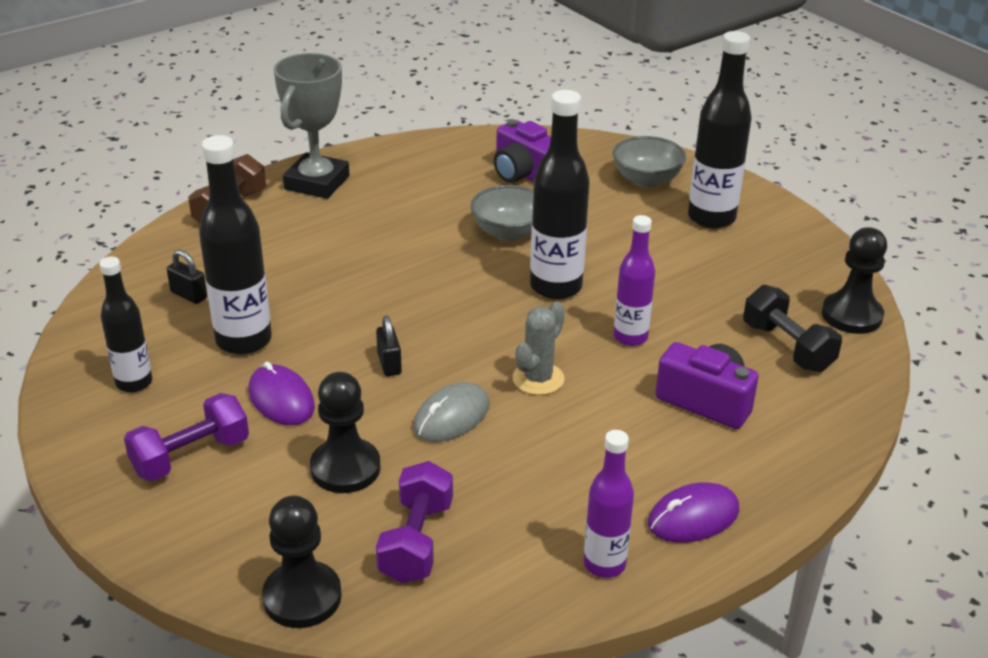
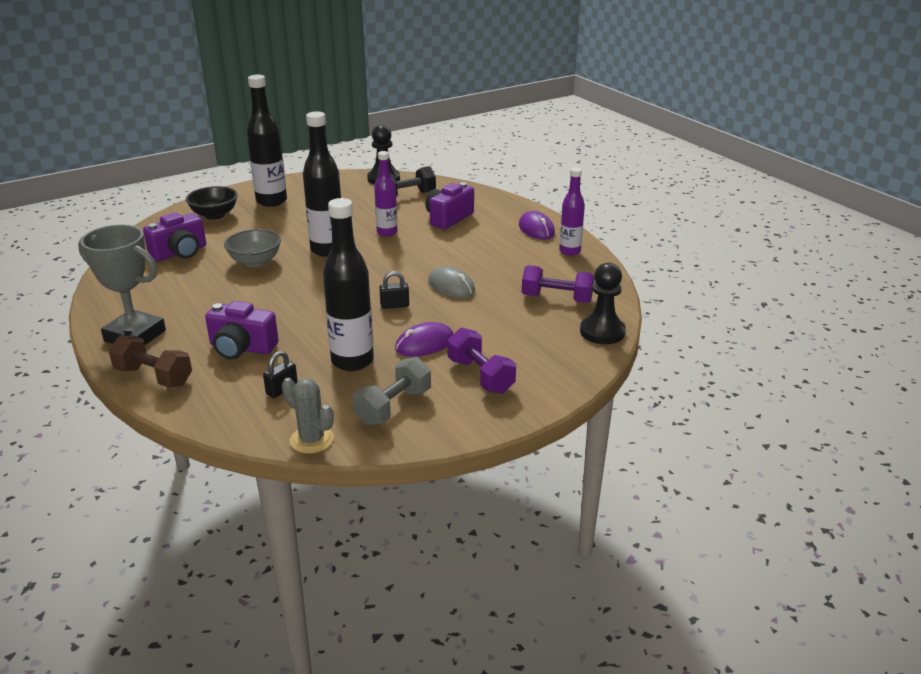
camera: 85 degrees left, 5 degrees down
(134, 383) = (393, 407): black bottle -> grey dumbbell
(284, 255) = (241, 348): none -> purple camera
(345, 468) = (495, 320): black pawn -> none
(538, 379) = (420, 260): grey cactus -> grey cactus (312, 440)
(646, 180) = (214, 215): grey bowl -> black bowl

